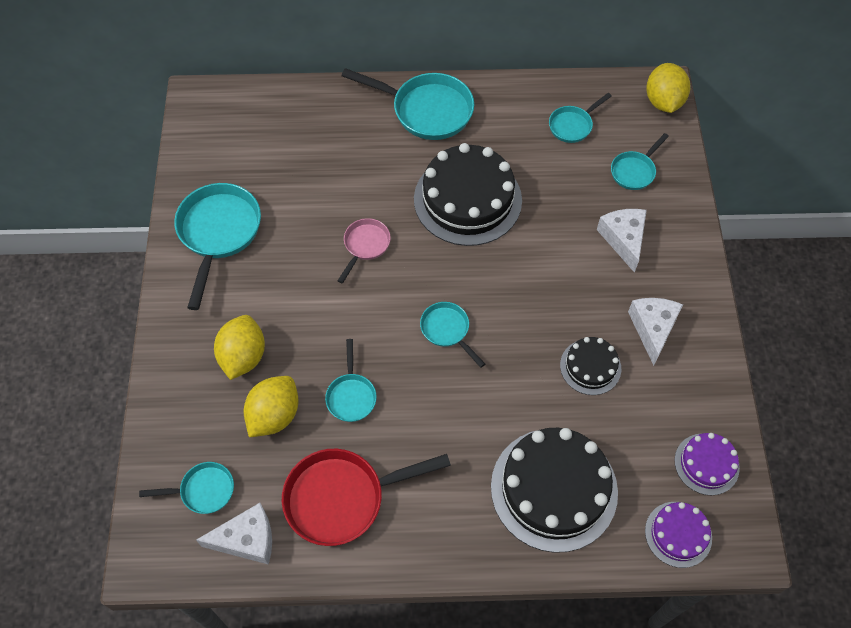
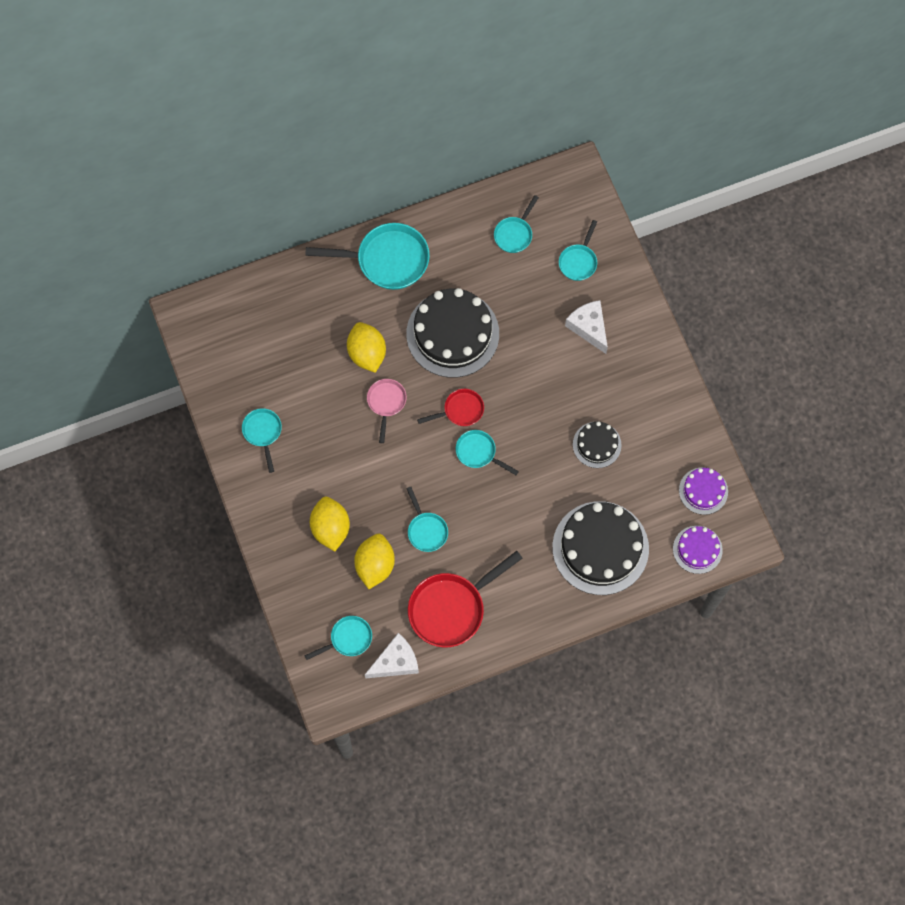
camera: 20 degrees left, 10 degrees up
(218, 233) = (263, 433): turquoise pan -> turquoise pan, size x0.54
(444, 279) = (460, 410): none -> red pan
(652, 328) = (634, 397): white cheese -> none
(663, 101) = (582, 185): yellow lemon -> yellow lemon (367, 353)

